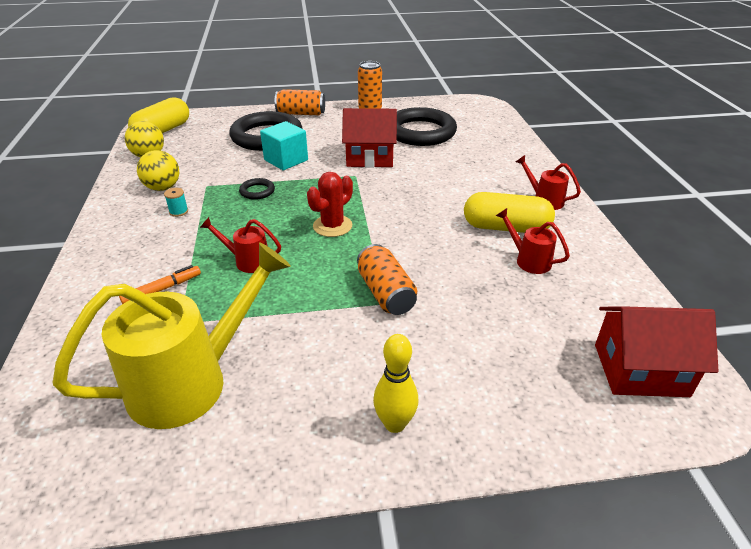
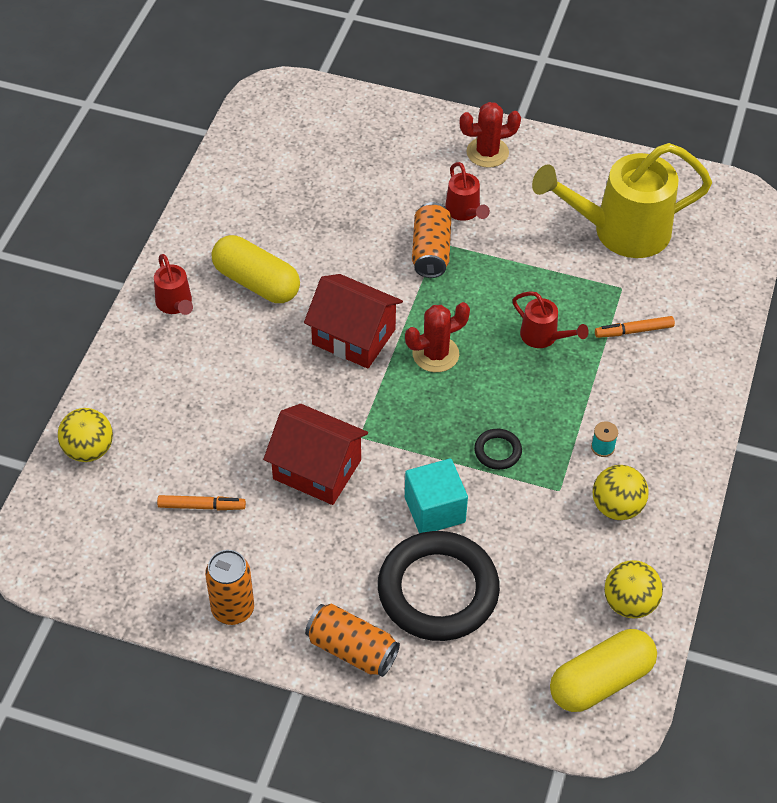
camera: 155 degrees left, 15 degrees up
(395, 424) = (487, 152): yellow bowling pin -> red cactus
(420, 132) = (201, 506): black ring -> orange marker
(504, 134) = (89, 450): none -> yellow ball
(528, 260) = (274, 237): red watering can -> red watering can (465, 212)
(640, 370) = (290, 123): red house -> red house (353, 337)

